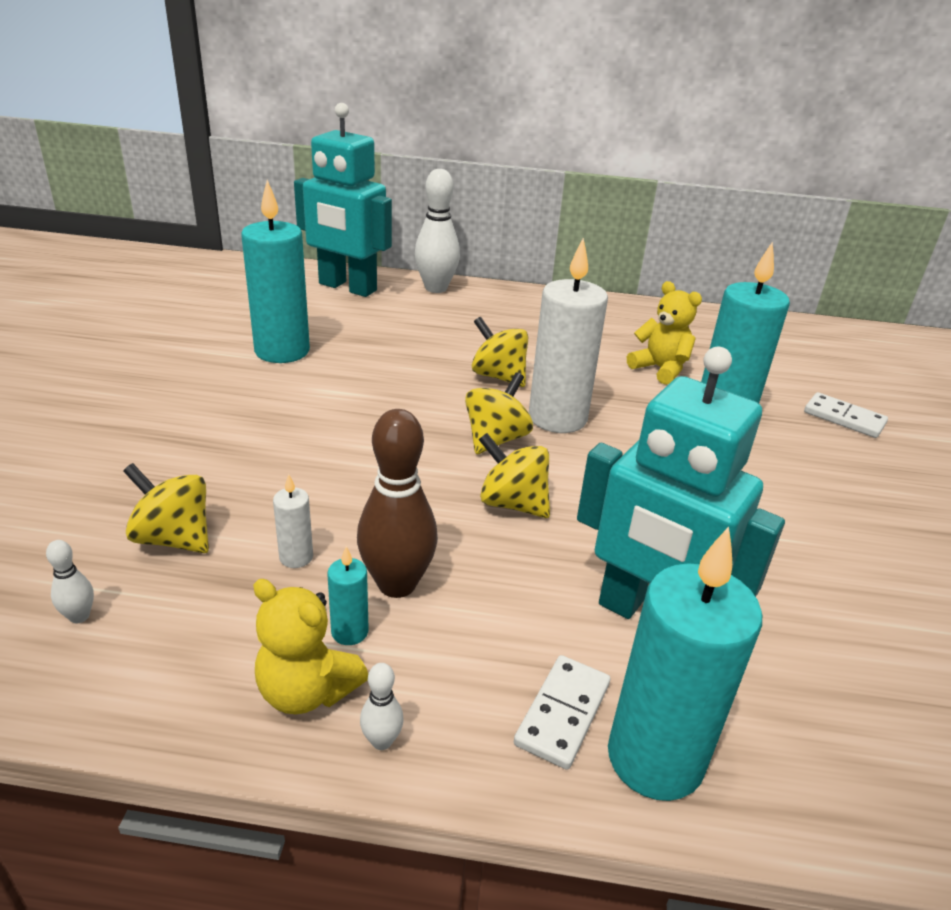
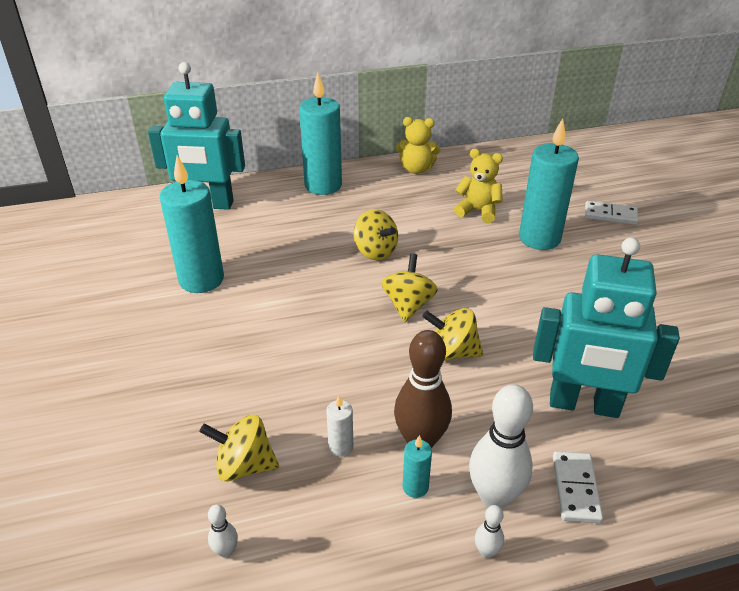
camera: 20 degrees left, 5 degrees up
(307, 691) = (418, 538): yellow teddy bear -> yellow teddy bear (416, 169)
(436, 288) = (277, 185): white bowling pin -> white bowling pin (494, 496)
(498, 376) = (375, 251): yellow spinning top -> yellow spinning top turned 150 degrees counterclockwise
(557, 418) = (437, 274): white candle -> none
(655, 758) = (641, 495): turquoise candle -> turquoise candle (323, 185)

